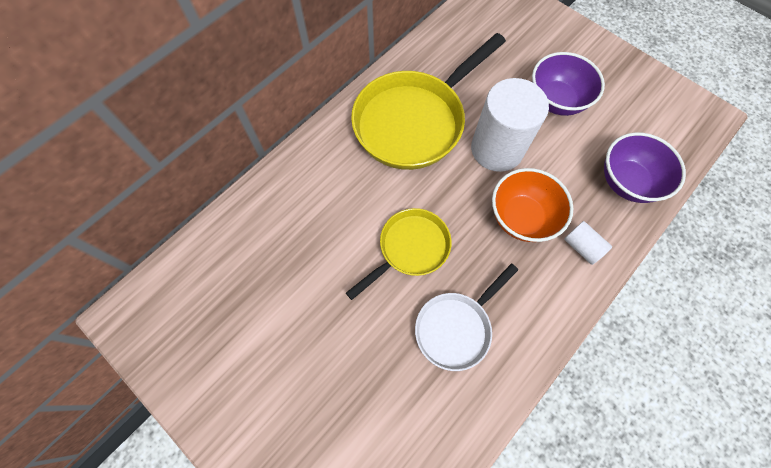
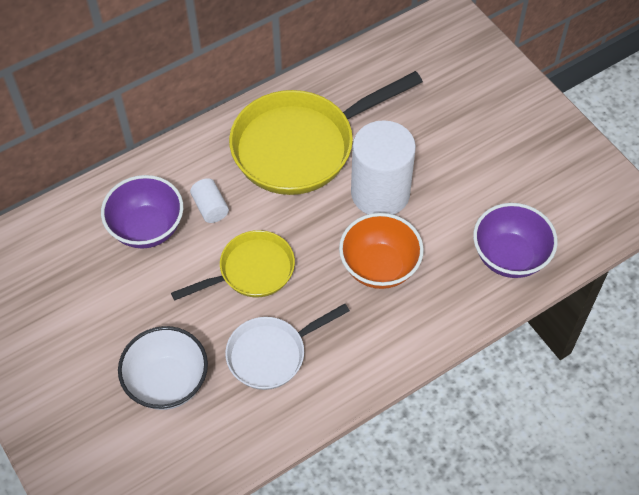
camera: 15 degrees right, 10 degrees down
(368, 383) = (167, 382): none -> white bowl
(556, 101) = (466, 156): purple bowl -> purple bowl (147, 228)
(582, 247) = (432, 309): white cylinder -> white cylinder (210, 207)

